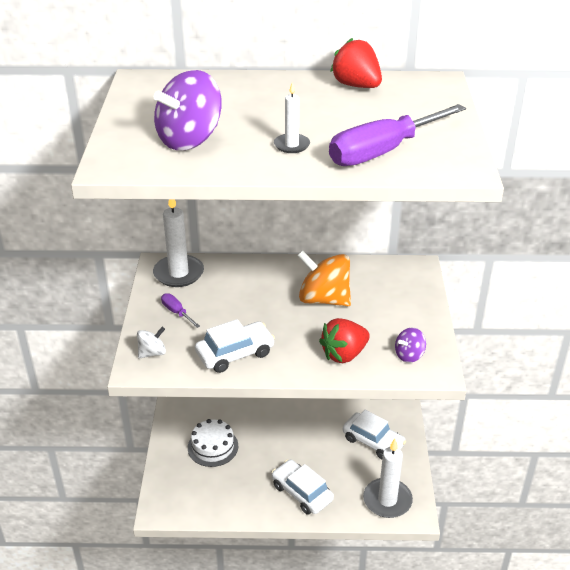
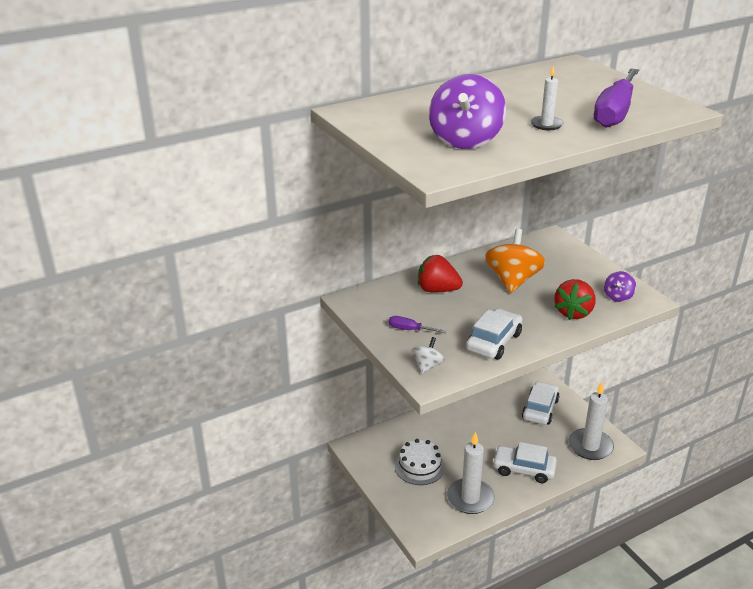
camera: 30 degrees left, 5 degrees down
(178, 273) = (375, 301): white candle -> white candle (470, 498)
(324, 299) = (512, 280): orange spinning top -> orange spinning top turned 105 degrees clockwise
(356, 86) = (523, 78): red strawberry -> red strawberry (437, 290)
(373, 441) = (540, 409): white car -> white car turned 75 degrees counterclockwise

